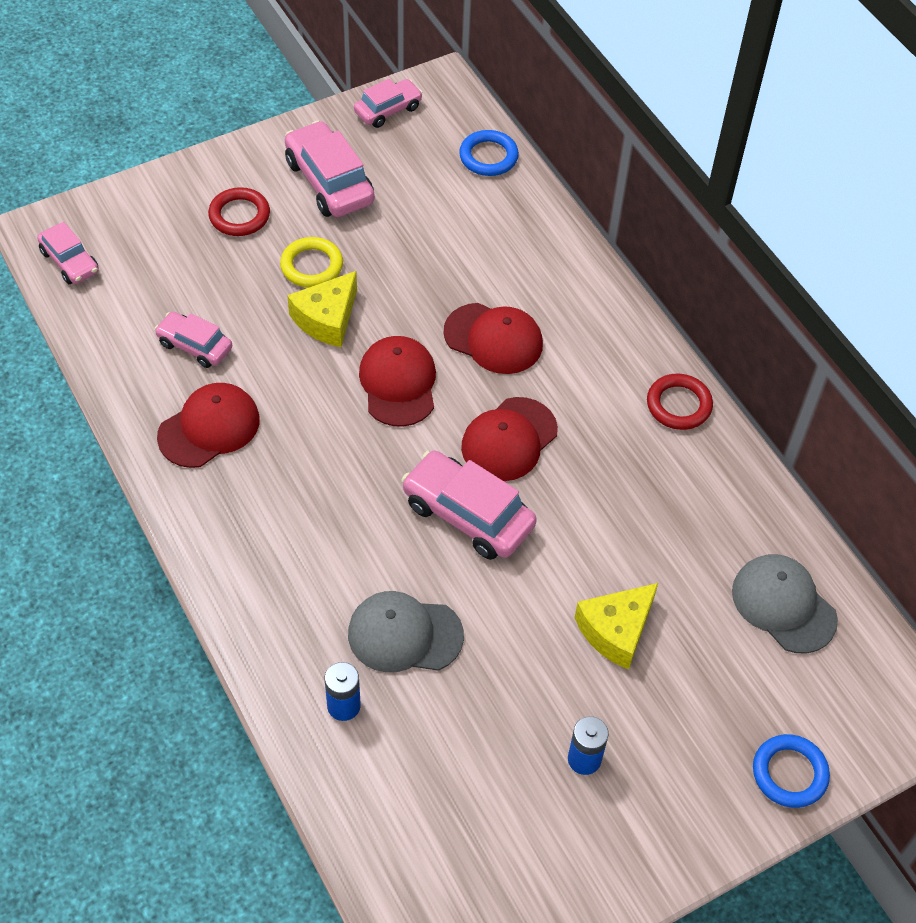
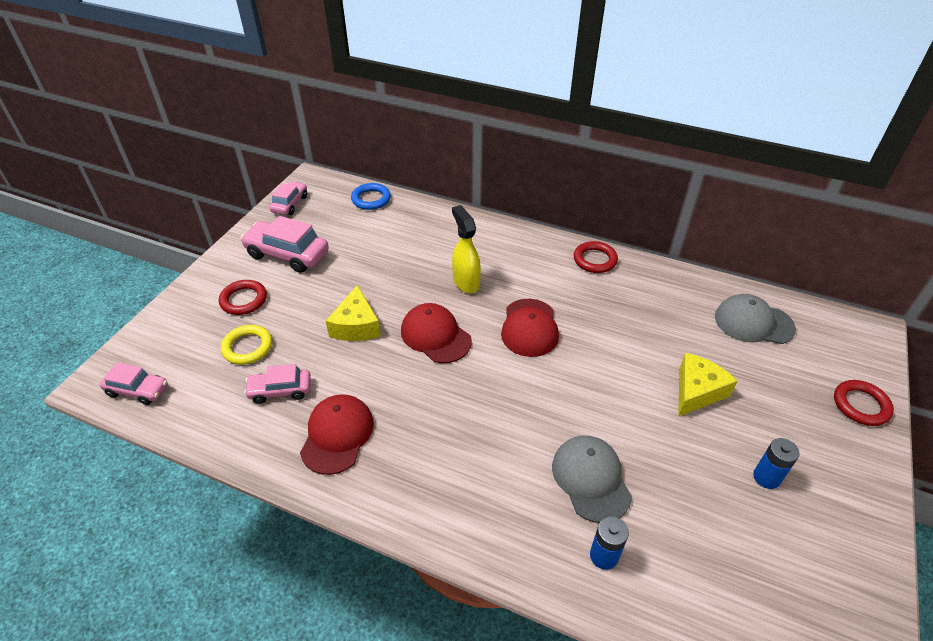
camera: 35 degrees left, 10 degrees down
(312, 266) = (318, 303): yellow ring -> yellow ring (247, 347)
(404, 634) = (591, 479): grey cap -> grey cap turned 105 degrees clockwise
(468, 514) = (551, 382): pink car -> none
(493, 339) = (466, 282): red cap -> yellow spray bottle
(616, 630) = (697, 391): yellow cheese -> yellow cheese turned 150 degrees counterclockwise
(789, 773) = (861, 405): blue ring -> red ring

